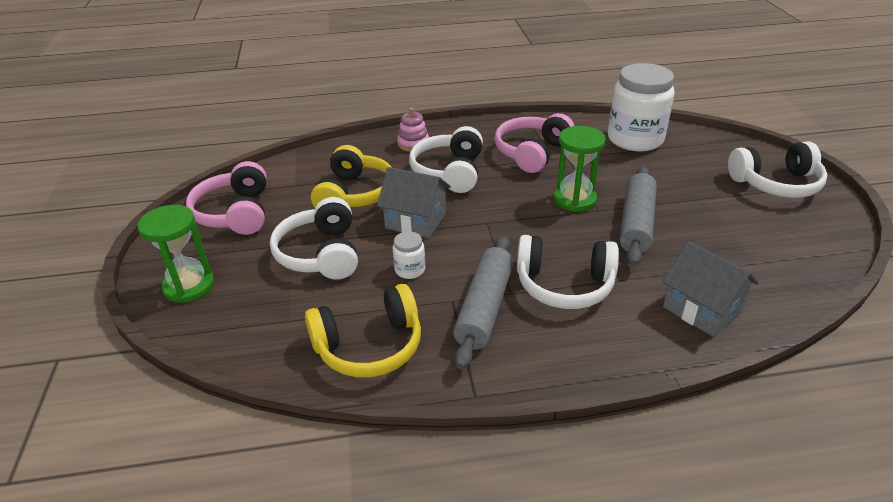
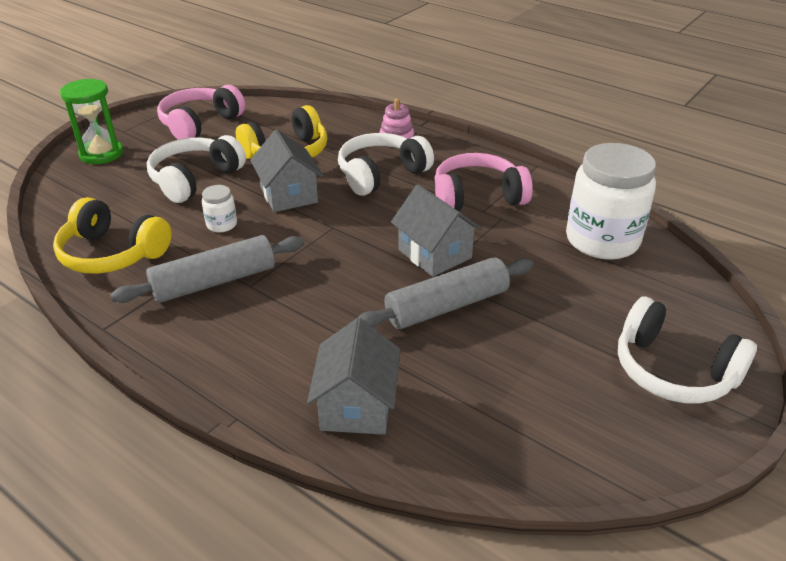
camera: 45 degrees right, 0 degrees up
(564, 285) = (294, 307): white headphones -> none
(574, 199) = (434, 254): green hourglass -> grey house

